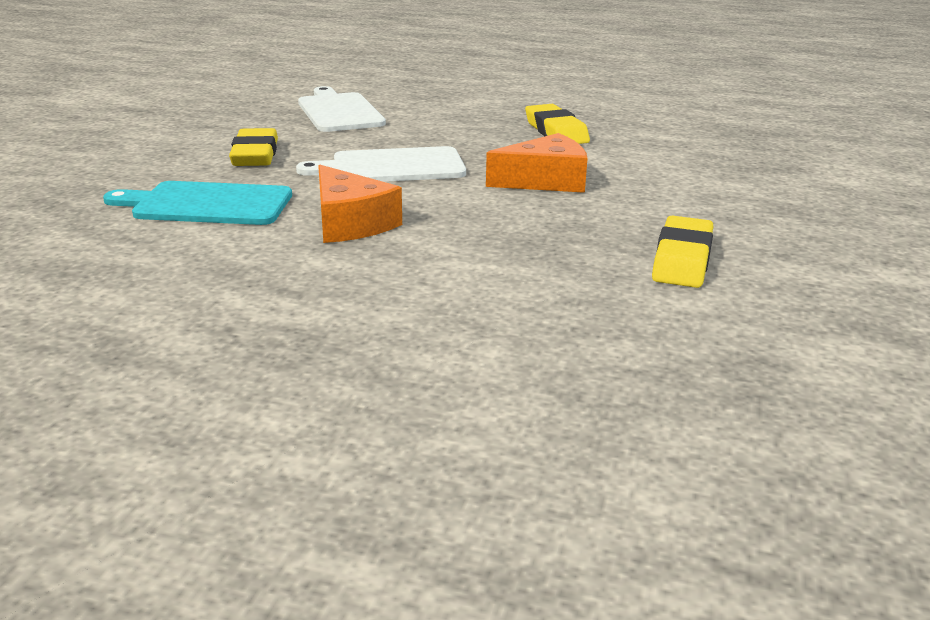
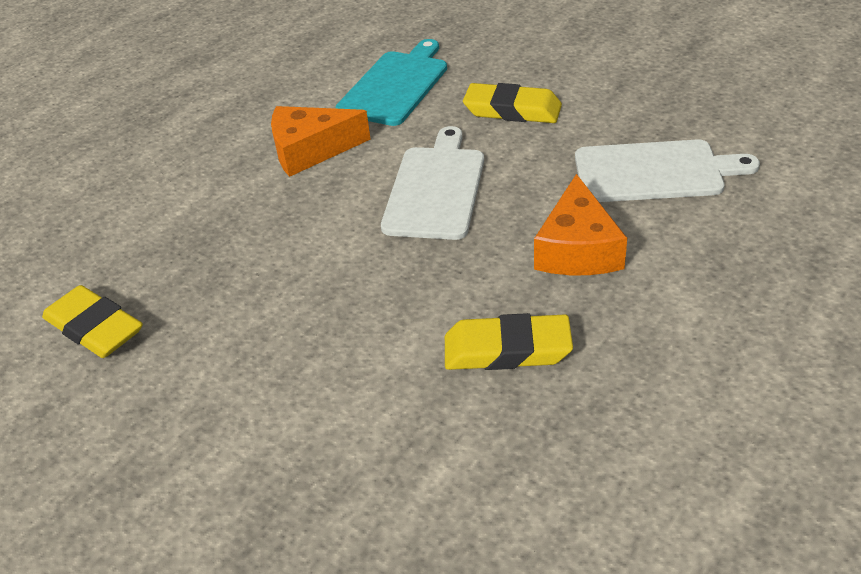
camera: 115 degrees right, 15 degrees up
(545, 181) = (335, 290): orange cheese -> orange cheese (578, 248)

